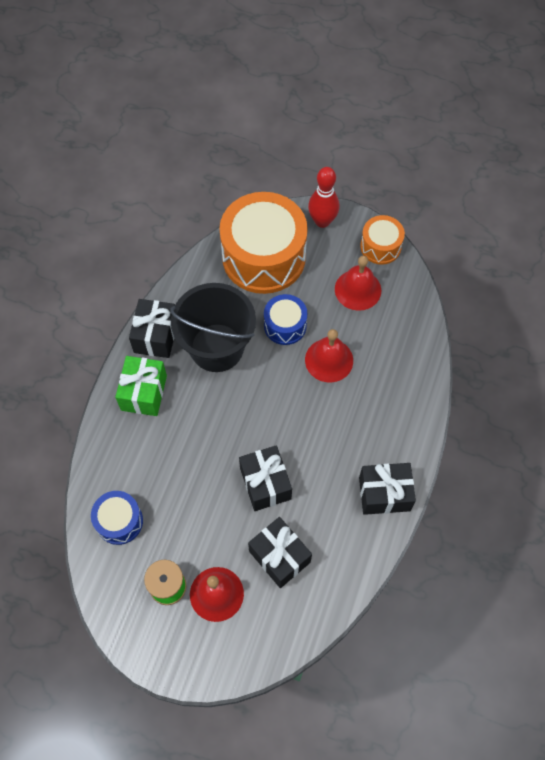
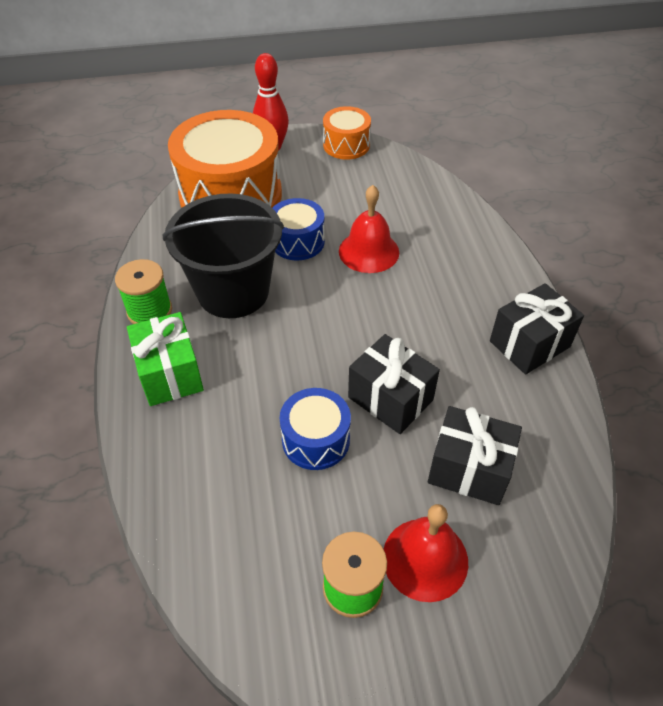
camera: 30 degrees left, 15 degrees down
(119, 521) = (228, 539): blue drum -> blue drum (316, 440)
(156, 336) = (149, 311): black gift -> green spool
(358, 289) = (351, 184): red bell -> none

